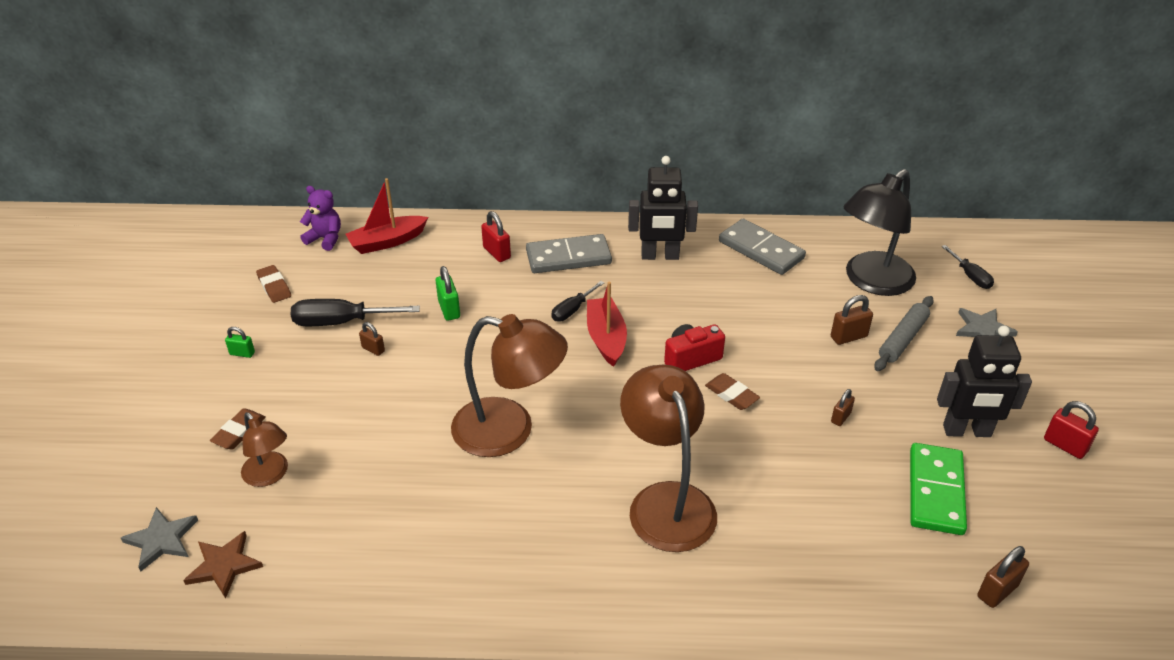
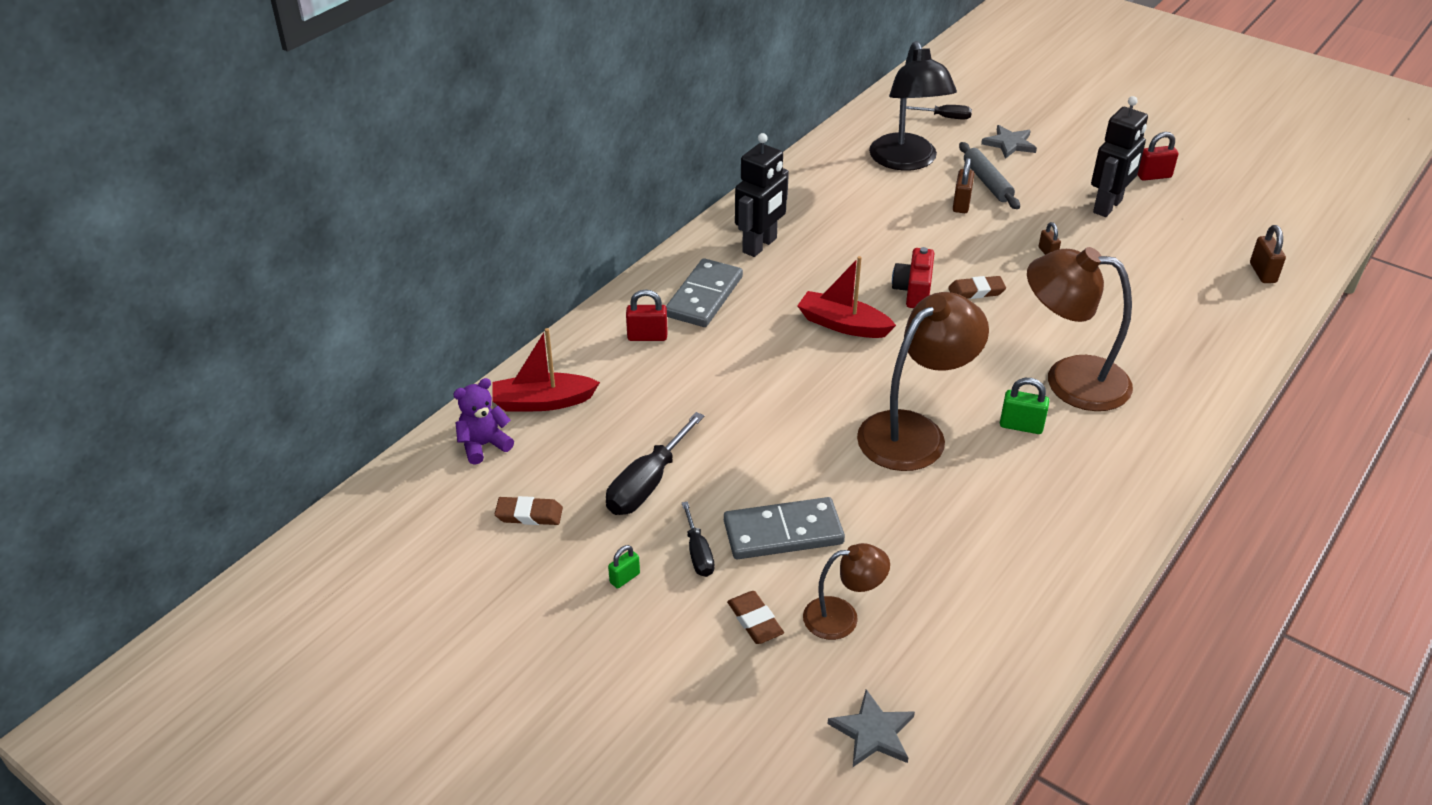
camera: 55 degrees left, 0 degrees up
(224, 565) = (945, 692): brown star -> none
(373, 349) = (715, 476): brown padlock -> none
(387, 242) = (543, 402): red boat -> red boat turned 75 degrees clockwise
(449, 309) = (704, 402): green padlock -> green padlock (1021, 426)
(572, 310) = (784, 327): black screwdriver -> black screwdriver (698, 553)
(761, 250) = (810, 191): grey domino -> grey domino (783, 532)
(935, 491) = (1155, 250): green domino -> none

